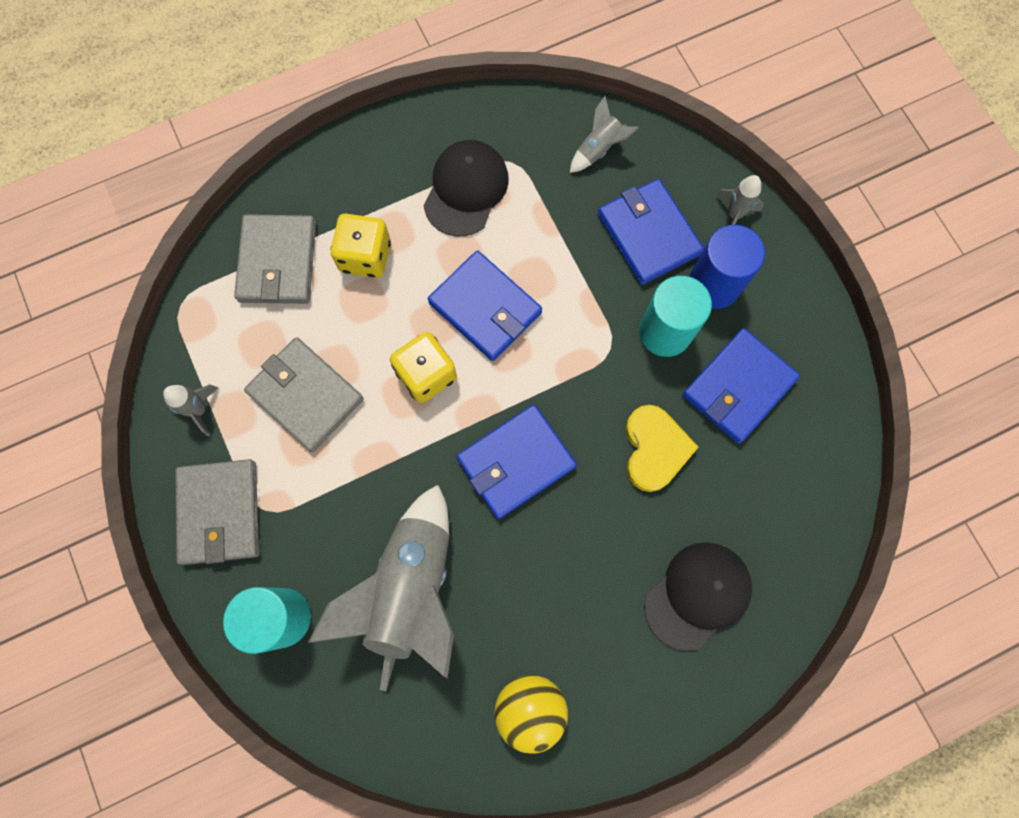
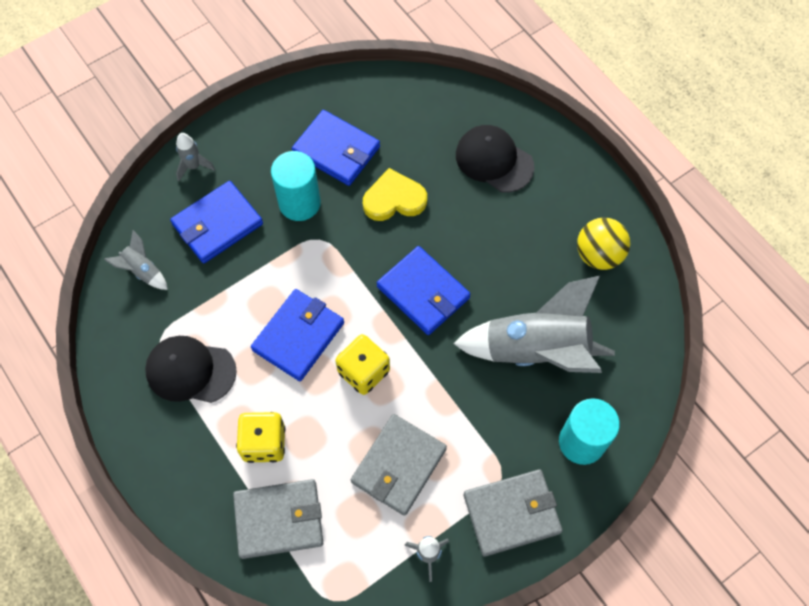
camera: 100 degrees left, 10 degrees down
(714, 284) = (255, 174): blue cylinder -> none

